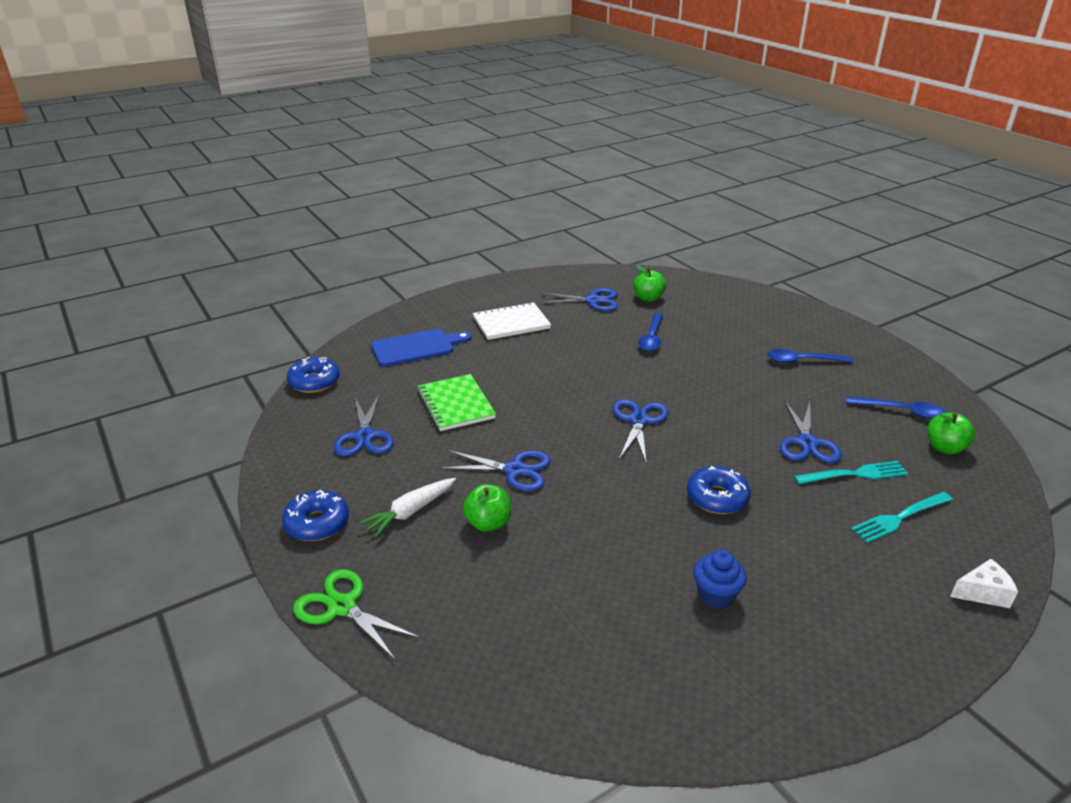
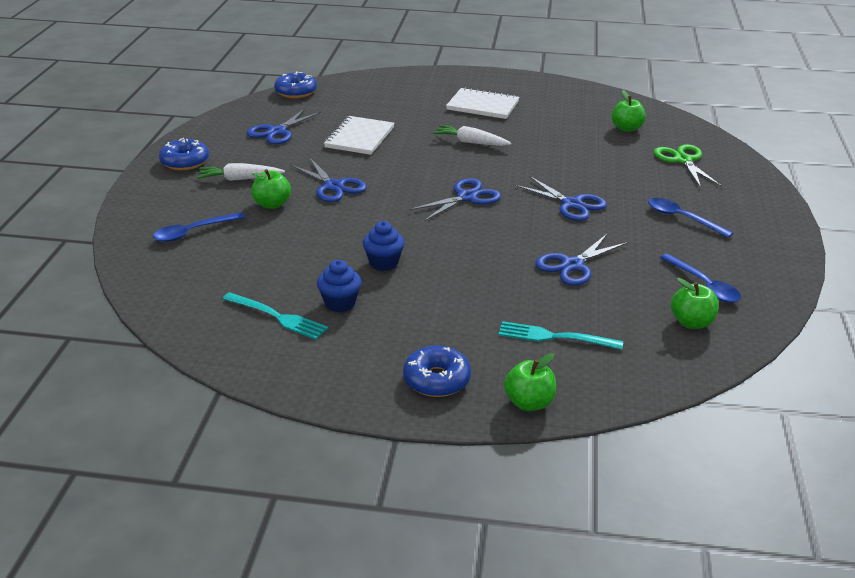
camera: 40 degrees right, 0 degrees up
(342, 606) = (138, 203): green scissors -> green scissors (683, 160)
(416, 347) = (390, 96): blue cutting board -> none
(455, 404) = (359, 137): green notebook -> white notebook
(558, 364) = (471, 142): none -> white carrot
(593, 301) = (575, 114): blue scissors -> blue scissors (572, 204)
(651, 338) = (577, 154): blue spoon -> blue spoon (193, 232)
(681, 527) = (383, 263): none -> blue cupcake
(717, 497) = (438, 261): blue donut -> blue donut (436, 380)
(854, 474) = (572, 299): turquoise fork -> turquoise fork (277, 317)
(982, 592) = (529, 403): white cheese -> green apple

